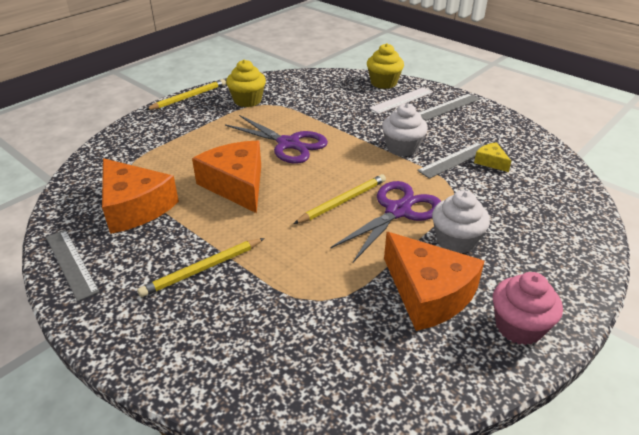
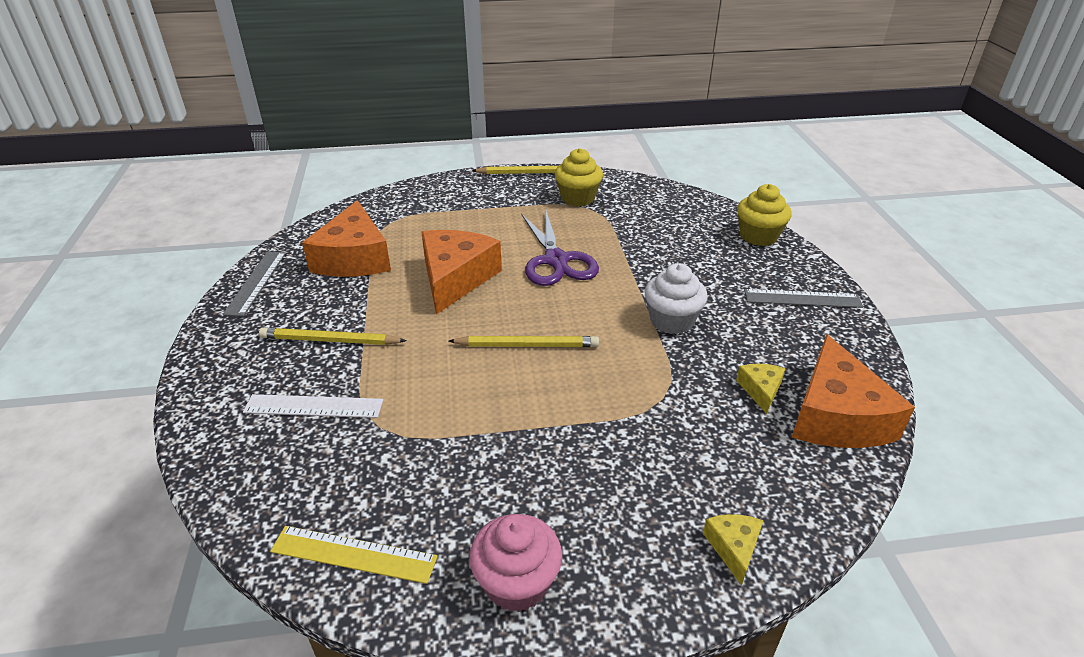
camera: 40 degrees right, 0 degrees up
(398, 211) = (568, 385): purple scissors -> none
(401, 100) = (751, 266): white ruler -> white ruler (314, 406)
(417, 379) = (353, 554): none -> yellow ruler
(428, 293) = (477, 485): orange cheese -> orange cheese (836, 416)
(454, 160) = (716, 364): grey ruler -> none
(456, 241) = (583, 452): white cupcake -> none
(579, 242) = (733, 548): none -> yellow cheese

